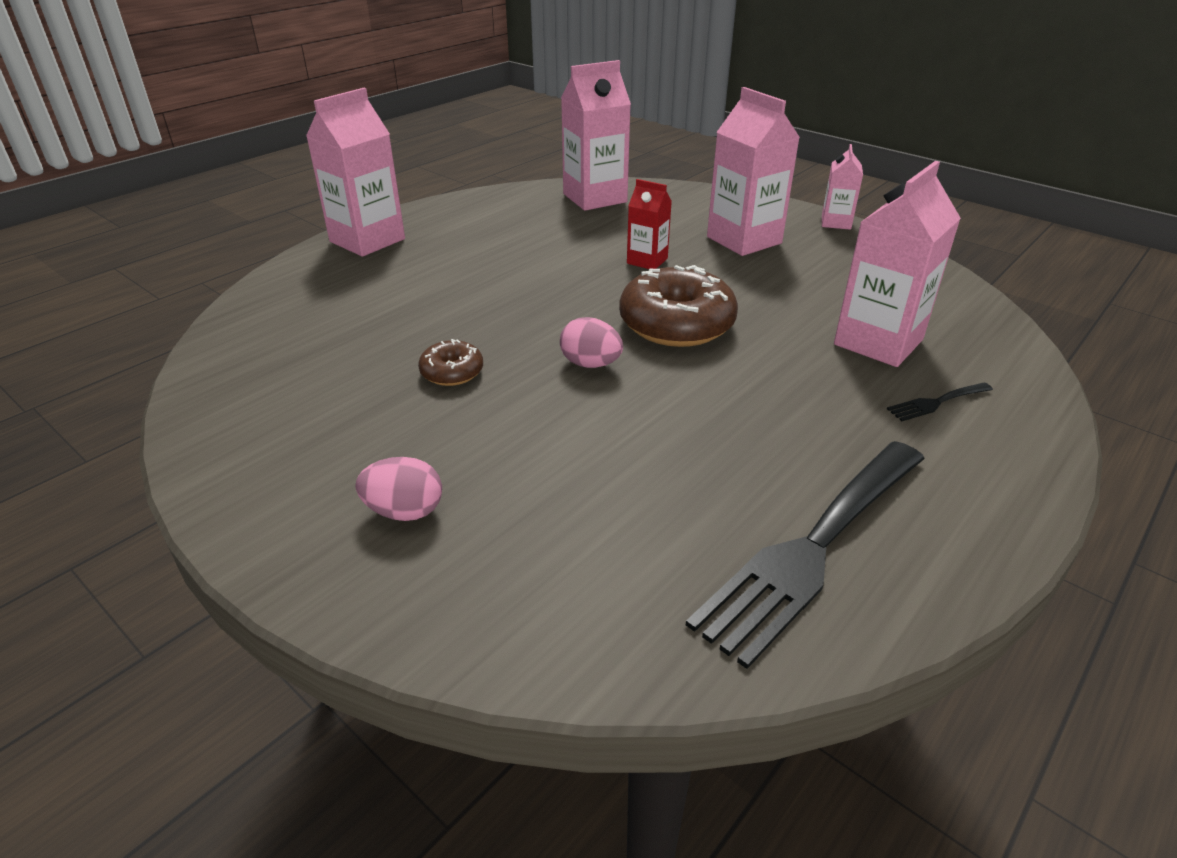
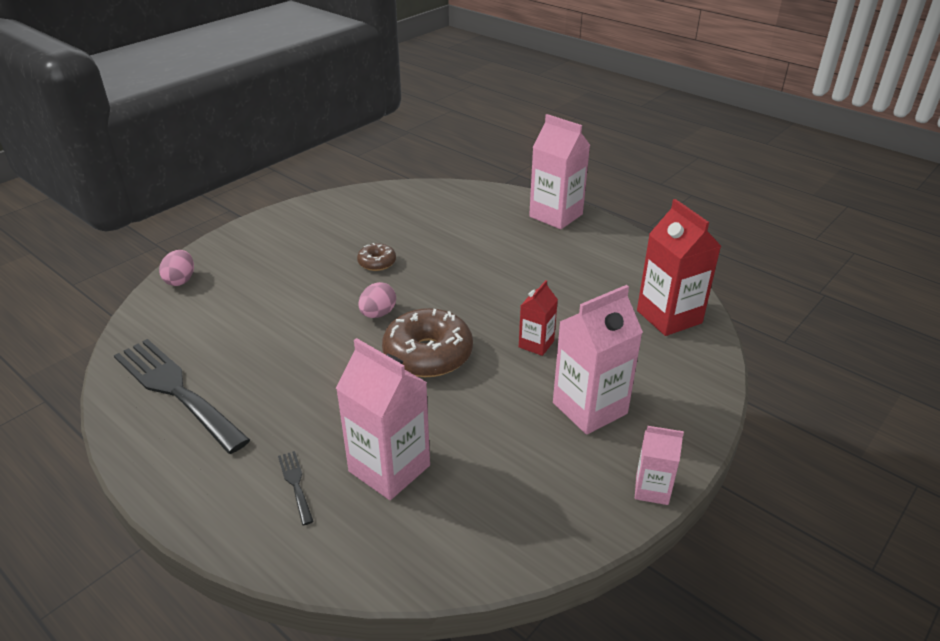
camera: 90 degrees right, 0 degrees up
(404, 511) = (257, 259): pink egg -> pink egg (180, 280)
(595, 198) = (669, 317): pink carton -> red carton

